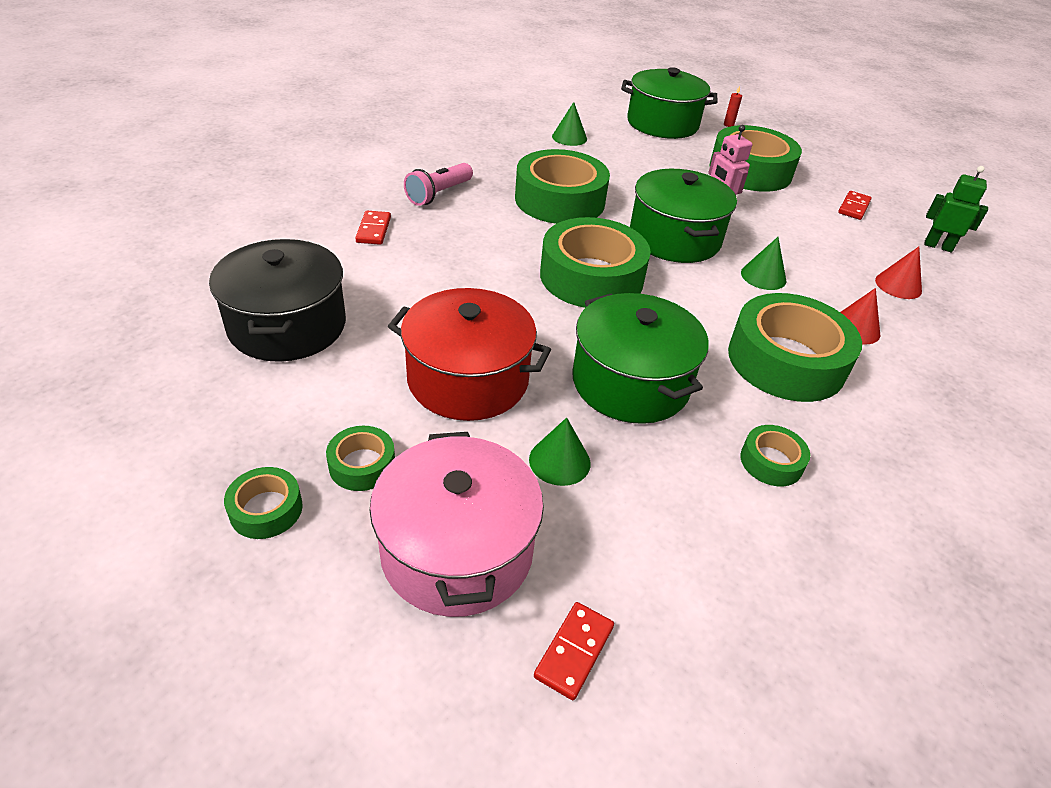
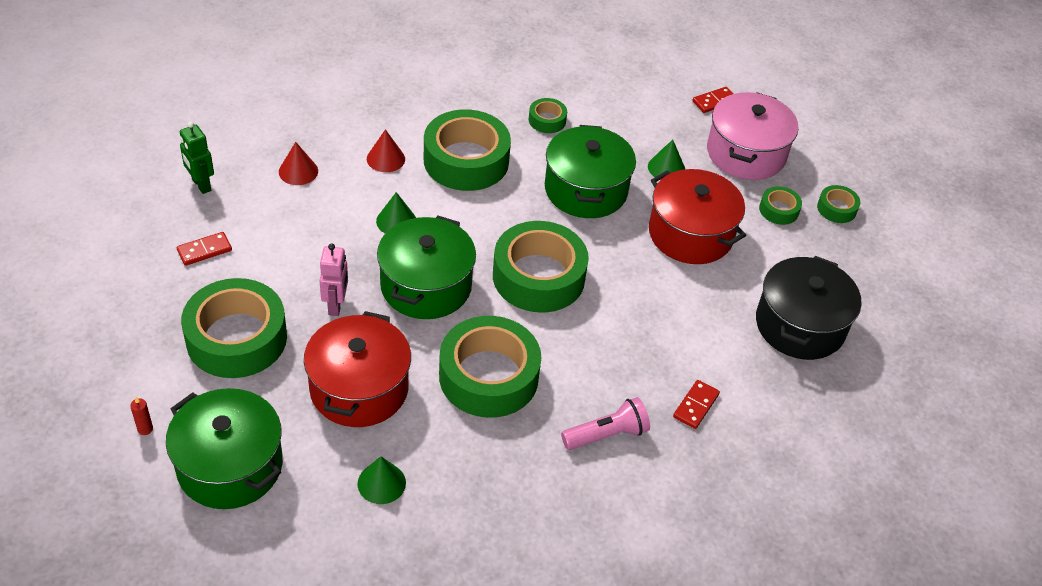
camera: 150 degrees left, 5 degrees up
(639, 170) = (359, 388): none -> red pot

